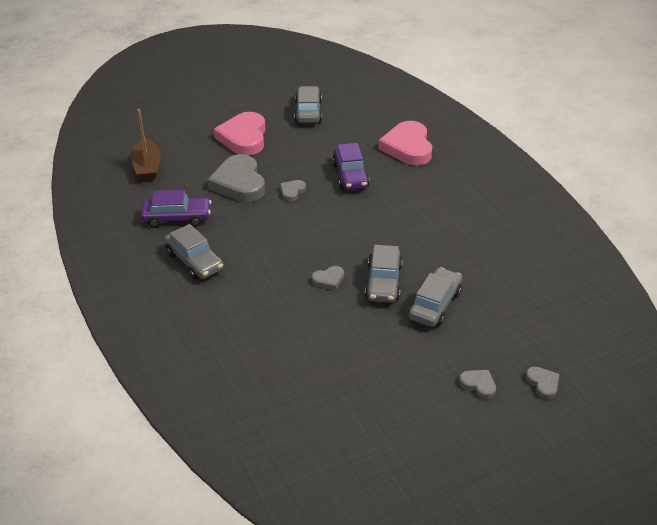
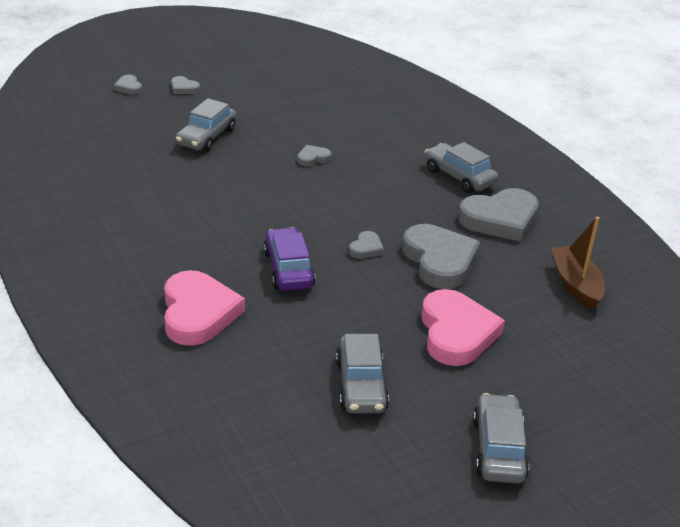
camera: 175 degrees right, 5 degrees down
(177, 218) = (500, 219): purple car -> grey heart
(383, 282) = (255, 155): grey car -> grey car (498, 449)

